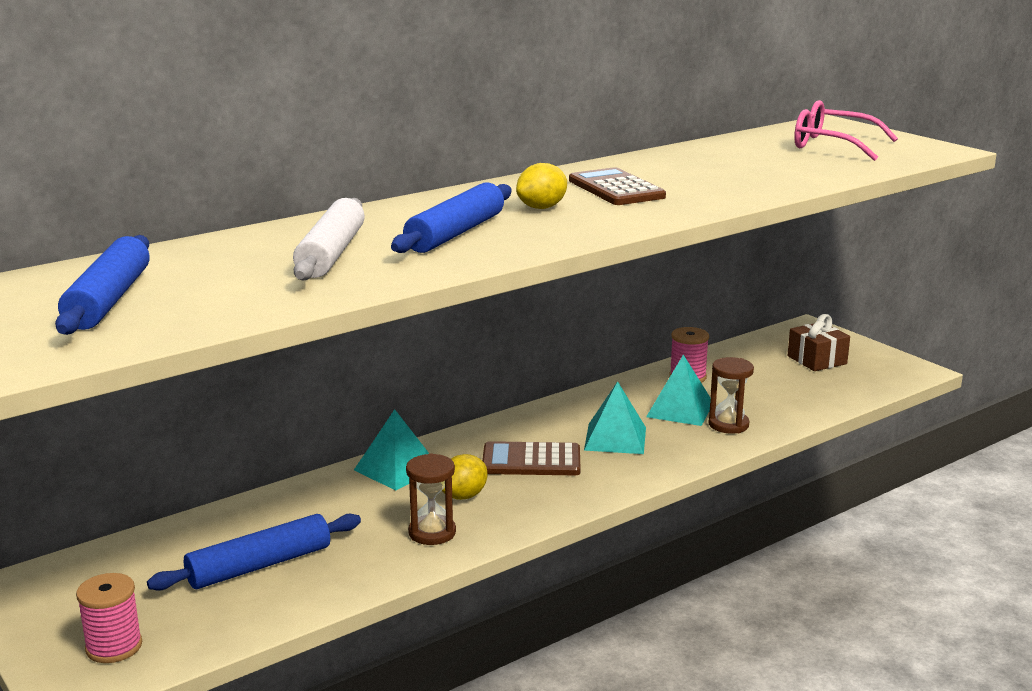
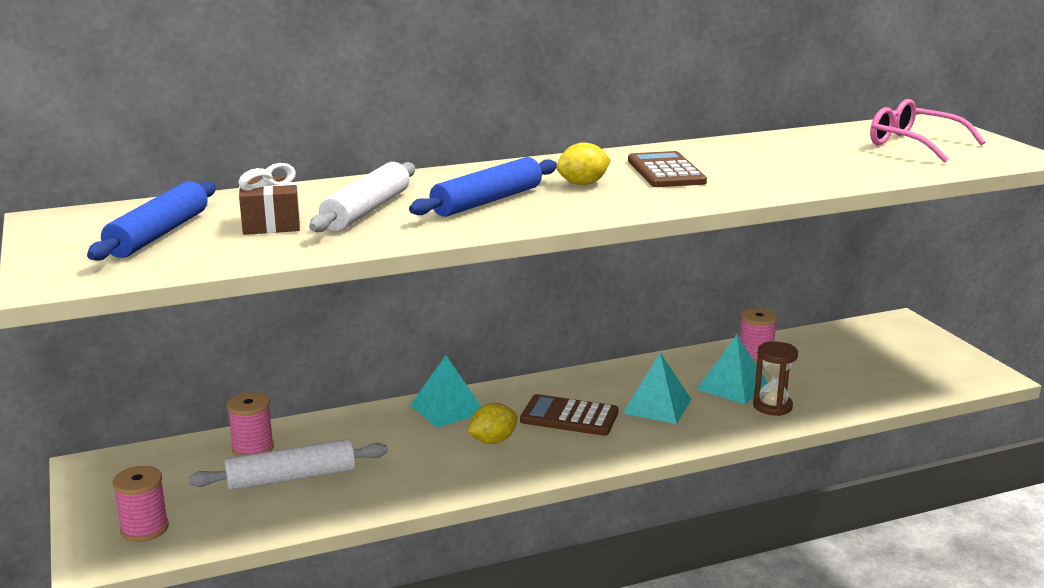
camera: 15 degrees right, 0 degrees up
(198, 540) = (253, 448): none -> pink spool
(259, 565) = (291, 477): blue rolling pin -> white rolling pin
(432, 533) = (449, 470): brown hourglass -> none
(817, 360) = (893, 354): brown gift -> brown gift (271, 223)

